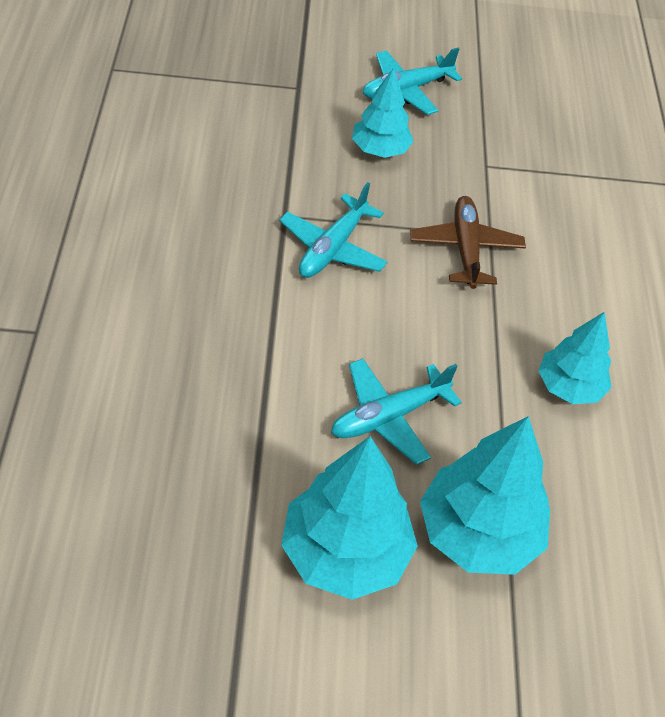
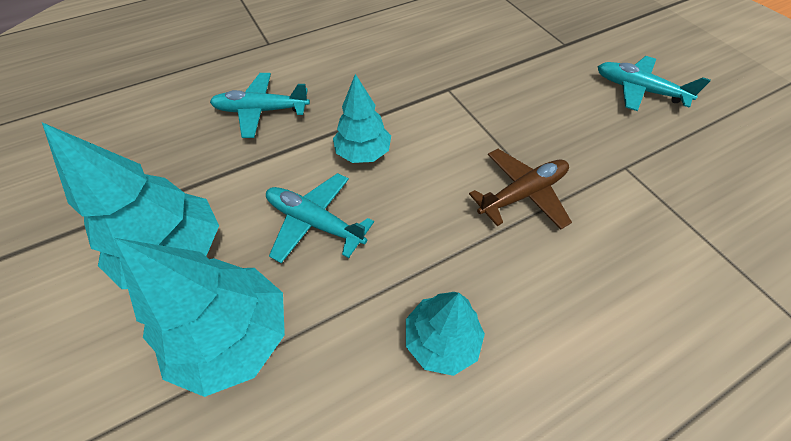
camera: 65 degrees right, 5 degrees up
(332, 248) = (443, 122): turquoise plane -> turquoise plane (261, 111)
(380, 150) = (561, 104): turquoise tree -> turquoise tree (363, 153)

